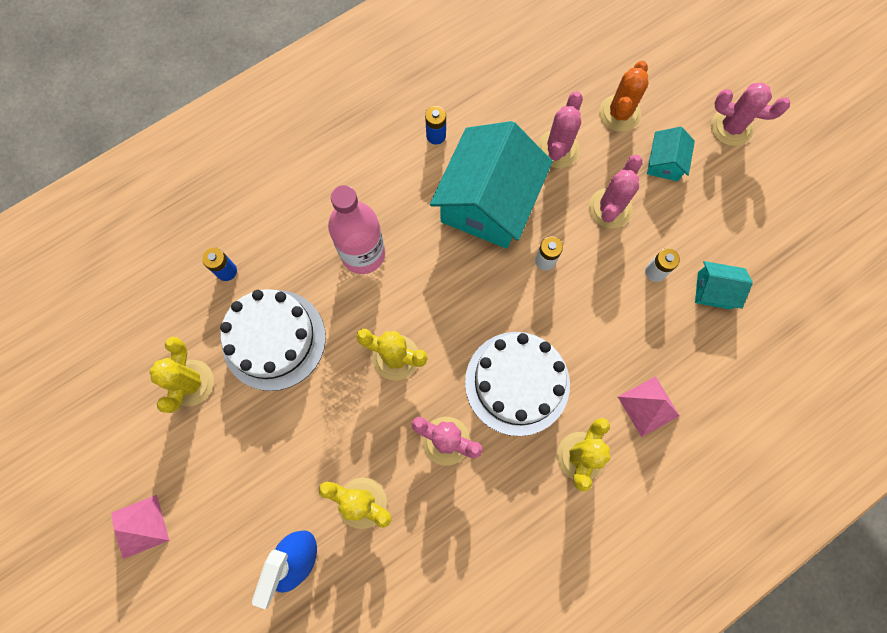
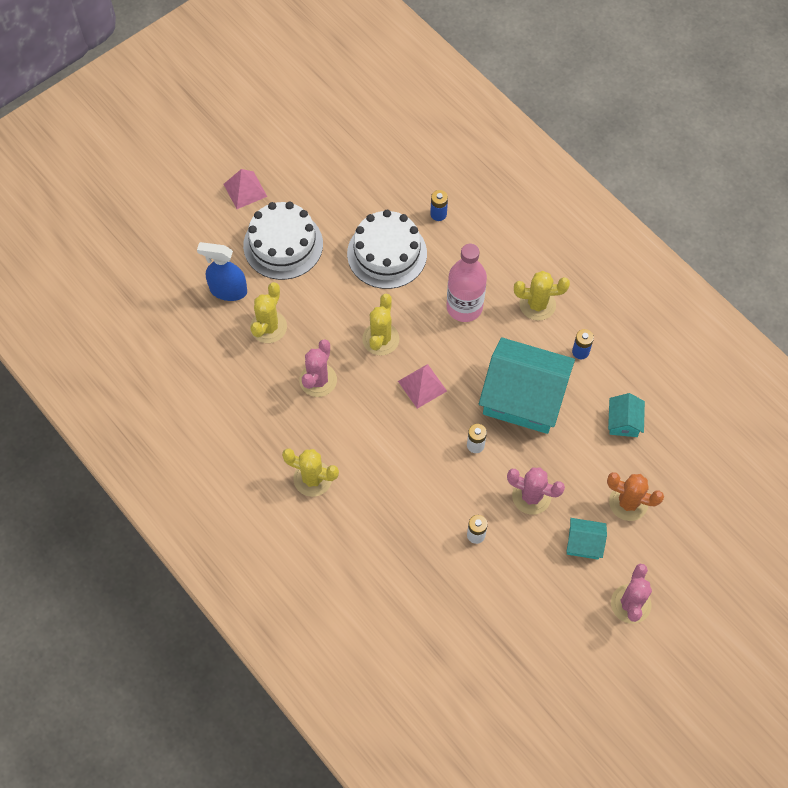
camera: 85 degrees right, 10 degrees down
(190, 383) = (348, 204): yellow cactus -> yellow cactus (537, 304)
(517, 383) = (368, 428): white cake -> white cake (283, 245)
(557, 149) = (583, 451): pink cactus -> none
(648, 406) = (357, 530): pink pyramid -> pink pyramid (422, 386)
(714, 290) = (464, 585): turquoise house -> turquoise house (623, 422)

